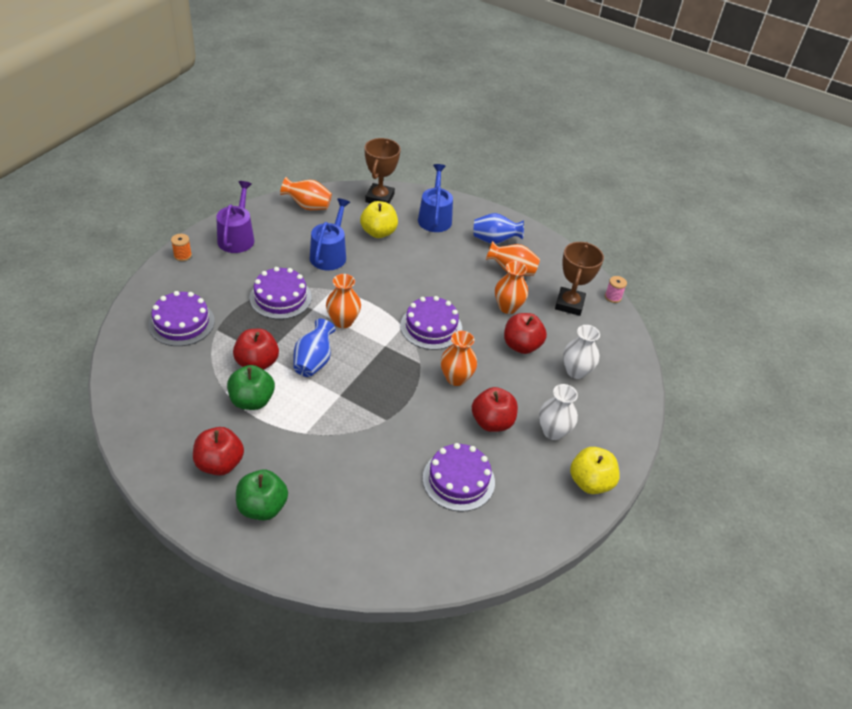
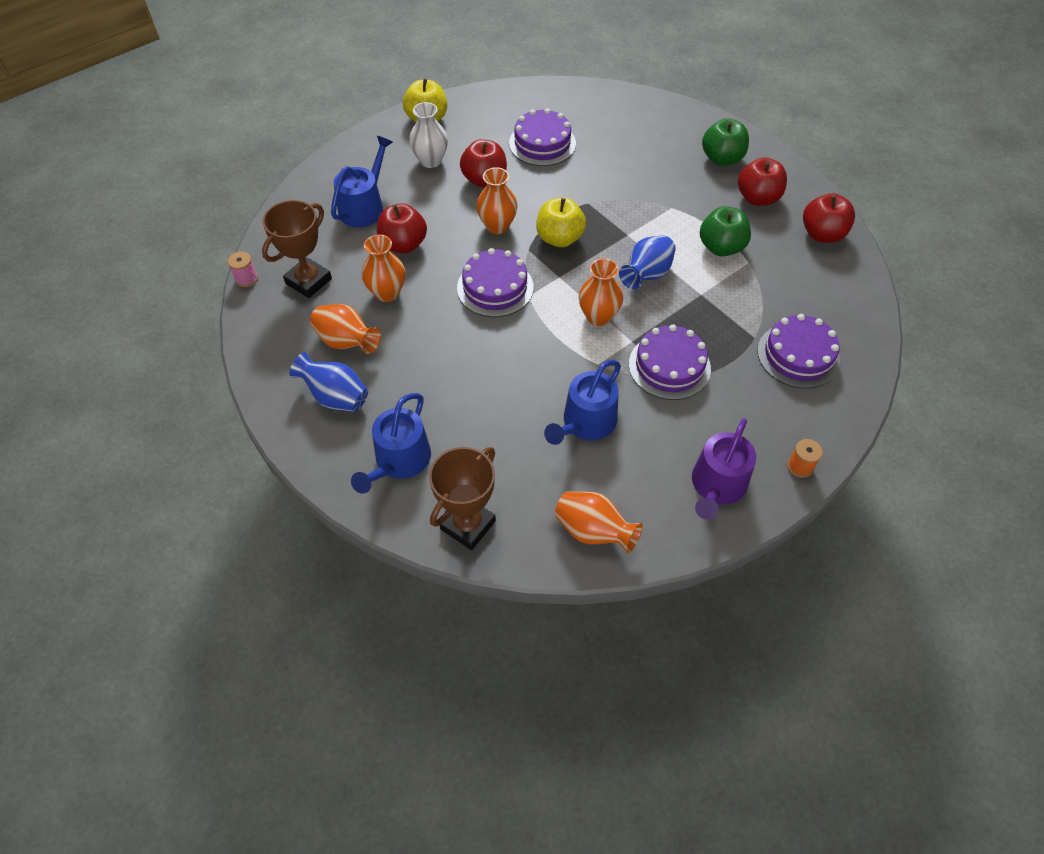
camera: 155 degrees left, 10 degrees up
(257, 363) = (710, 286): red apple -> red apple (822, 234)
(378, 232) = (499, 450): yellow apple -> yellow apple (559, 238)
(576, 371) = (364, 207): white vase -> blue watering can

